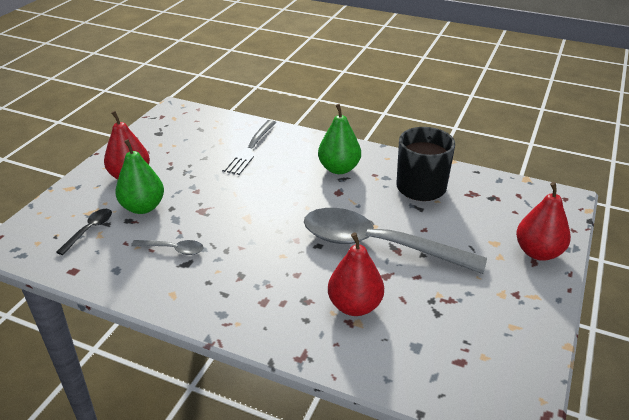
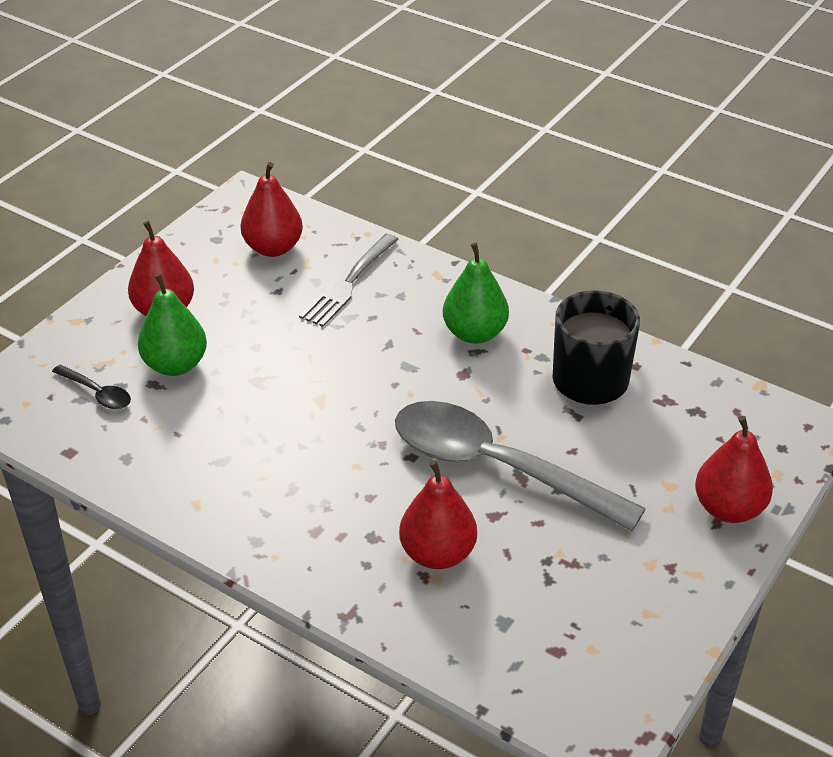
camera: 10 degrees right, 5 degrees up
(89, 230) = (97, 393): black spoon -> black spoon turned 90 degrees clockwise
(173, 249) = (207, 437): grey spoon -> none
(197, 134) = (273, 248): none -> red pear

